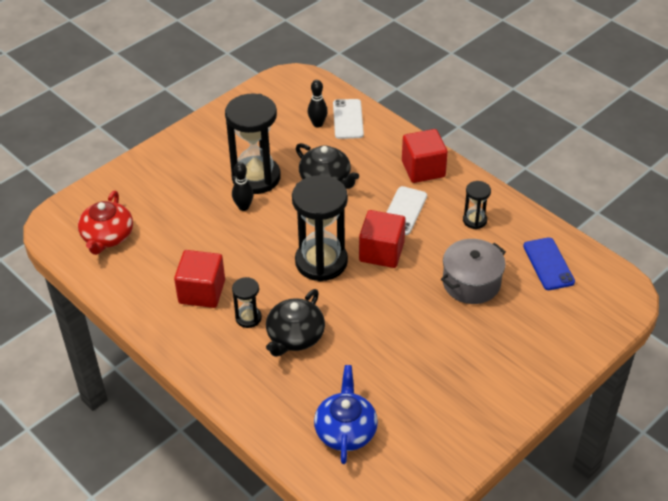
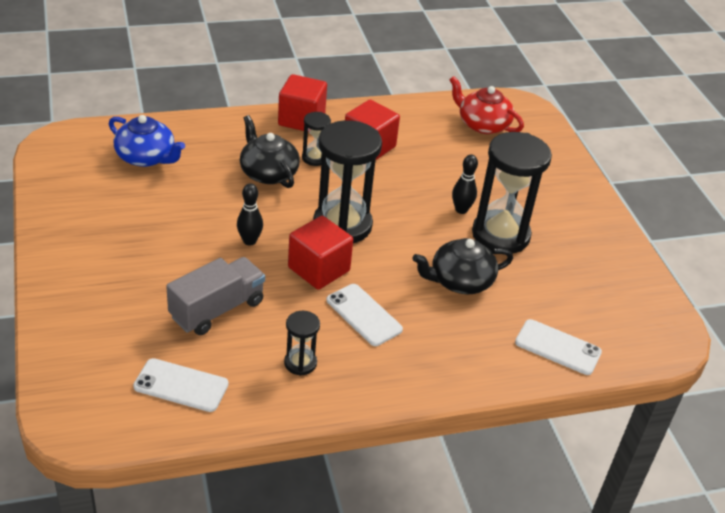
camera: 115 degrees right, 5 degrees down
(317, 124) = (564, 318): black bowling pin -> black bowling pin (249, 241)
(423, 169) = (419, 366): red cube -> red cube (301, 119)
(471, 283) = (217, 309): grey pot -> grey truck
(548, 264) = (181, 385): blue phone -> white phone

